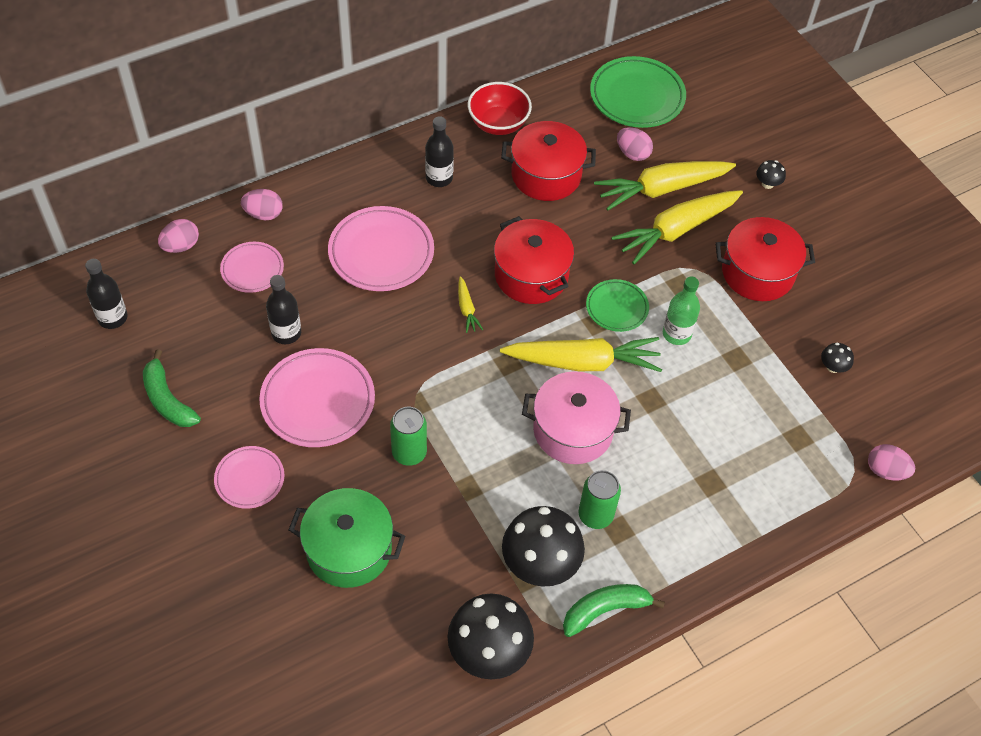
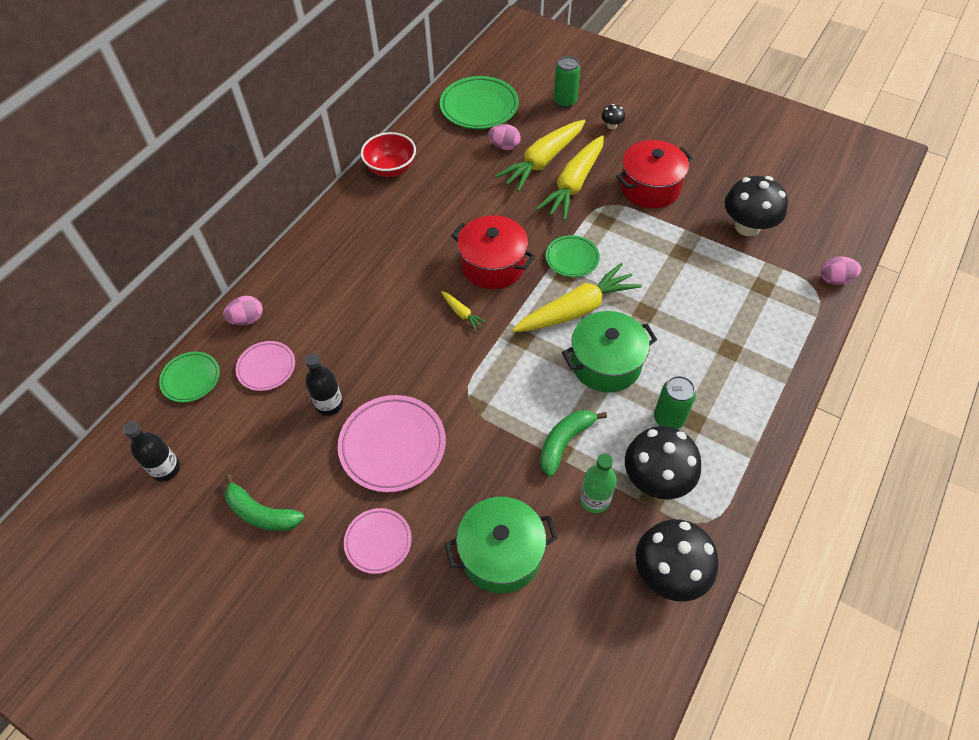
camera: 25 degrees left, 0 degrees up
(181, 246) = (191, 379): pink egg -> green plate
(381, 253) = (365, 304): pink plate -> none
(409, 453) = (495, 448): green can -> green can (565, 101)
(439, 178) = (372, 227): black bottle -> none
(546, 175) = (452, 189): red pot -> none
(573, 430) = (606, 363): pink pot -> green pot
(605, 610) = (729, 487): green banana -> green banana (565, 442)
(676, 334) = (627, 256): green bottle -> green bottle (595, 500)
(833, 367) = (747, 226): black mushroom -> black mushroom, size x2.28

